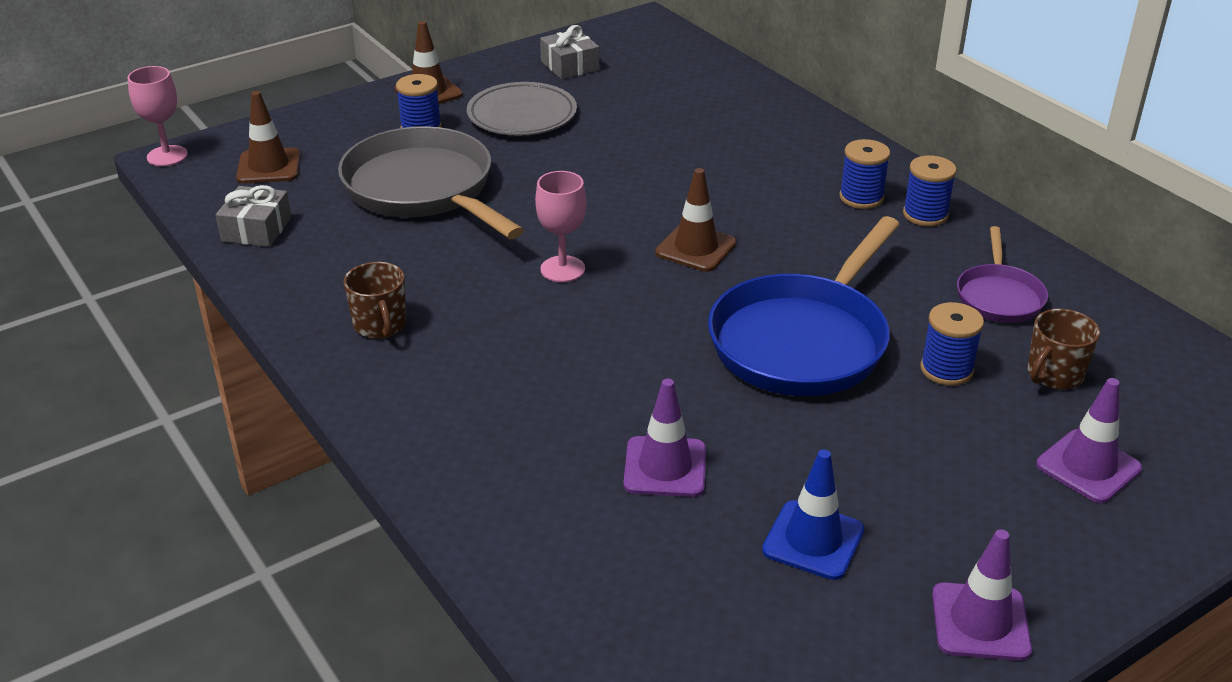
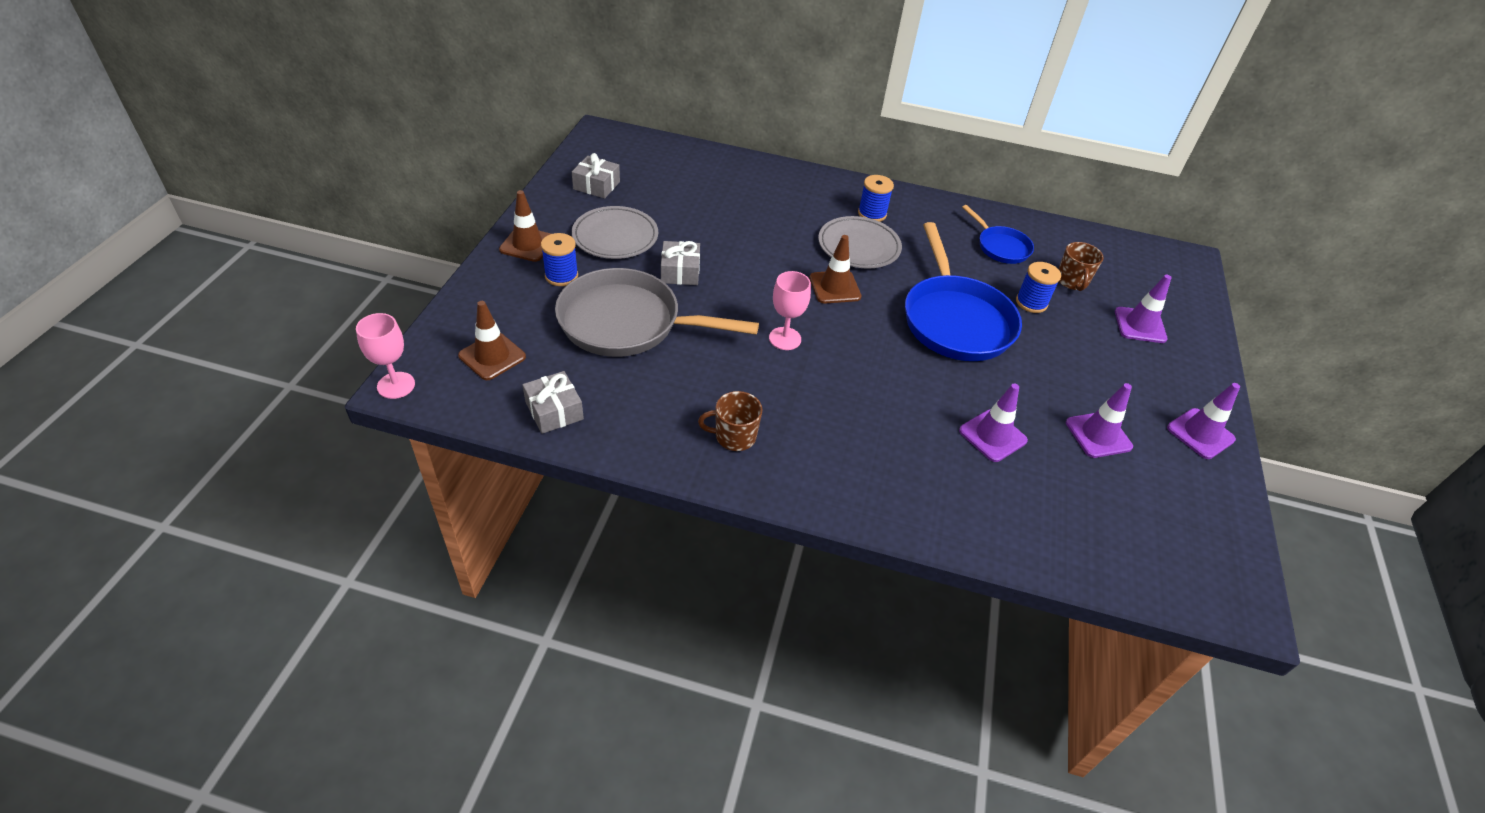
camera: 45 degrees left, 10 degrees up
(380, 325) = (734, 436): brown mug -> brown mug turned 150 degrees clockwise
(542, 168) = (680, 272): none -> grey gift
(790, 222) = (858, 246): none -> grey plate
(813, 540) = (1098, 435): blue traffic cone -> purple traffic cone
(925, 215) = (913, 211): blue spool -> none
(999, 296) = (1000, 247): purple pan -> blue pan

